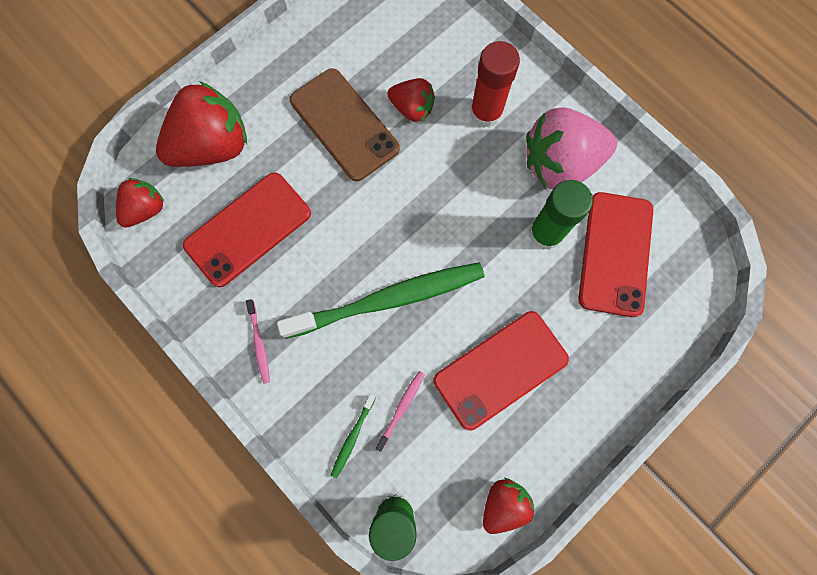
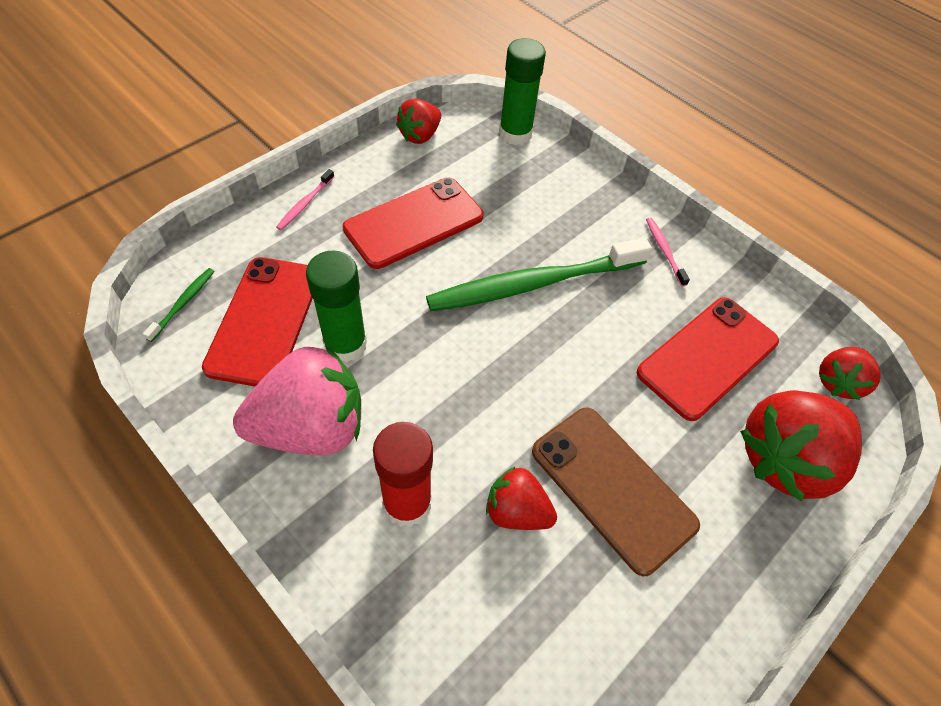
camera: 175 degrees right, 20 degrees down
(352, 437) = (558, 180): green toothbrush -> green toothbrush (183, 303)
(402, 408) = (513, 198): pink toothbrush -> pink toothbrush (305, 204)

